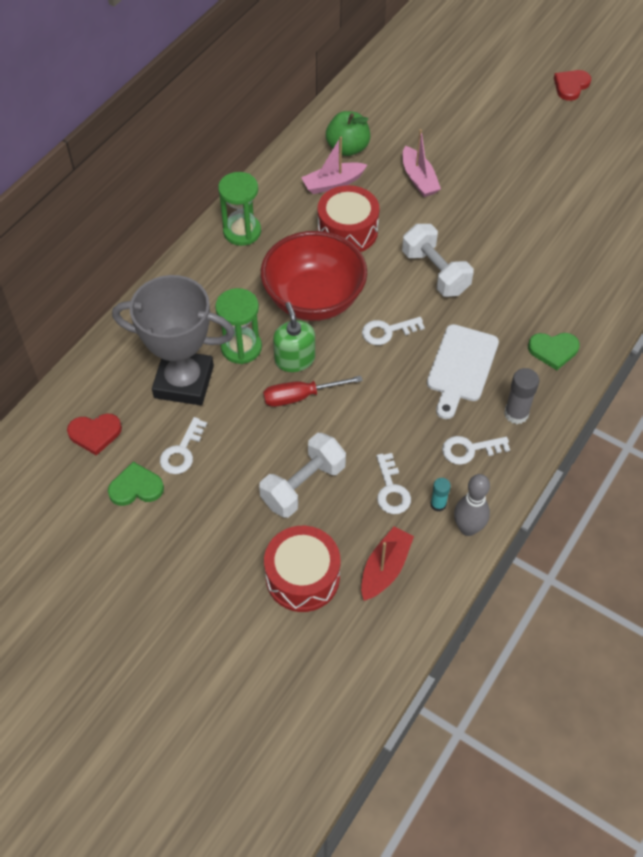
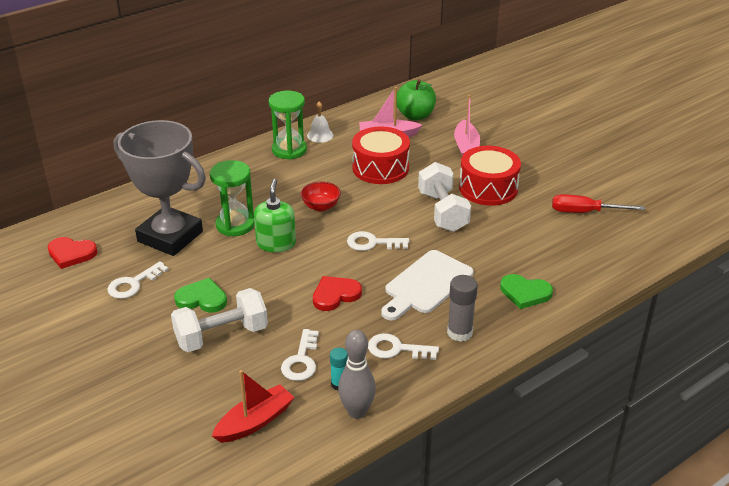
camera: 20 degrees right, 20 degrees down
(136, 487) = (76, 299): green heart -> green heart (202, 299)
(263, 202) = (320, 135): none -> white bell
(300, 396) = (263, 270): red screwdriver -> red screwdriver (584, 212)
(302, 577) = (173, 406): red drum -> red drum (488, 188)
(314, 299) = (321, 206): red bowl -> red bowl, size x0.41
(571, 86) = (644, 113): red heart -> red heart (335, 295)

